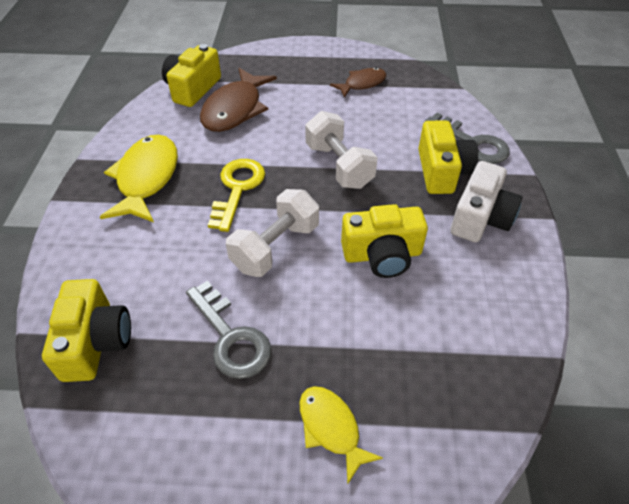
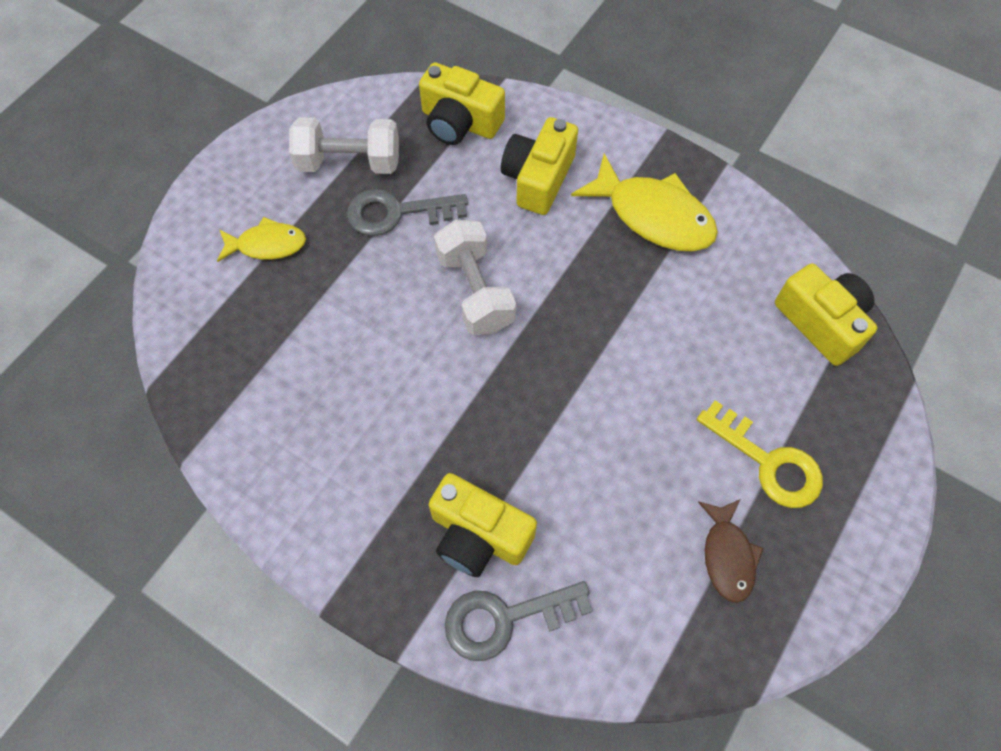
camera: 120 degrees right, 15 degrees up
(235, 109) = (745, 353): brown fish -> none
(237, 189) = (584, 293): yellow key -> yellow key (768, 462)
(339, 166) = (561, 418): white dumbbell -> white dumbbell (349, 162)
(382, 255) = (399, 382): yellow camera -> yellow camera (538, 178)
(480, 218) = (378, 522): white camera -> none

